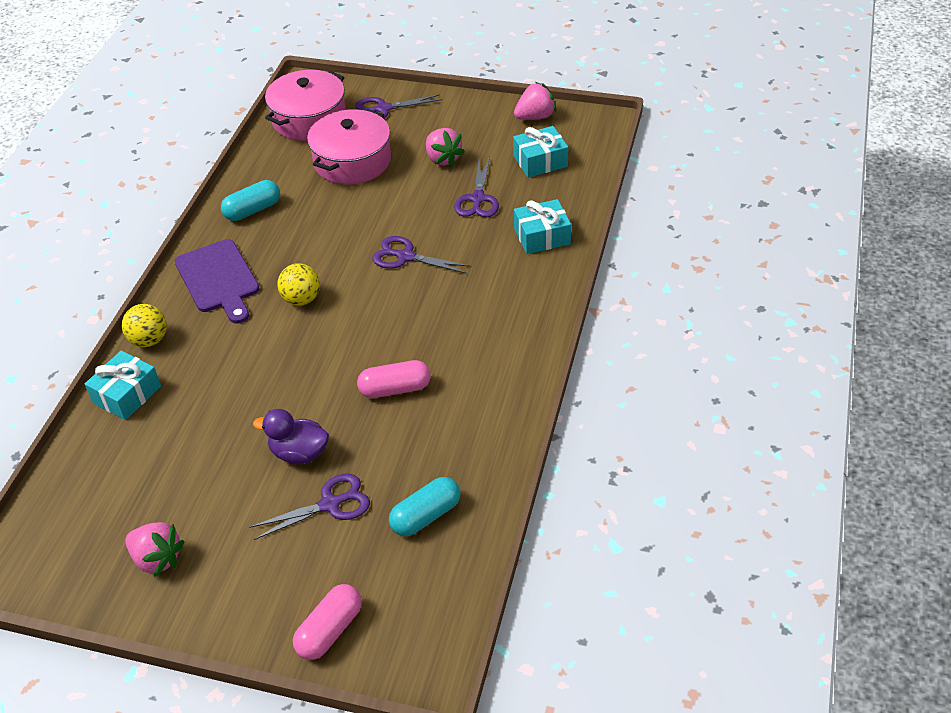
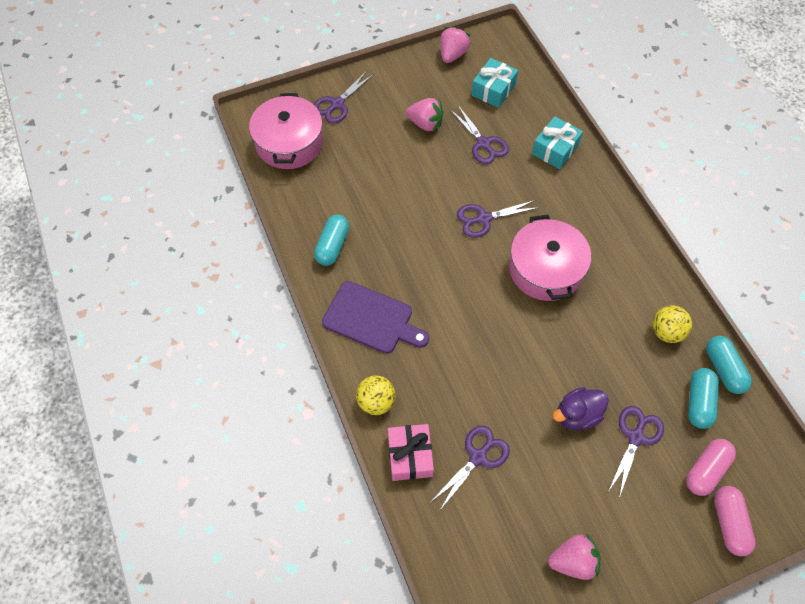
camera: 40 degrees left, 15 degrees up
(127, 394) = (410, 456): turquoise gift -> pink gift
(178, 430) = (478, 457): none -> purple scissors
(302, 299) = (449, 297): yellow ball -> yellow ball (666, 332)
(352, 161) = (362, 162): pink pot -> pink pot (545, 269)
(395, 389) = (585, 325): pink capsule -> pink capsule (706, 470)
(485, 505) = (723, 369): none -> turquoise capsule

